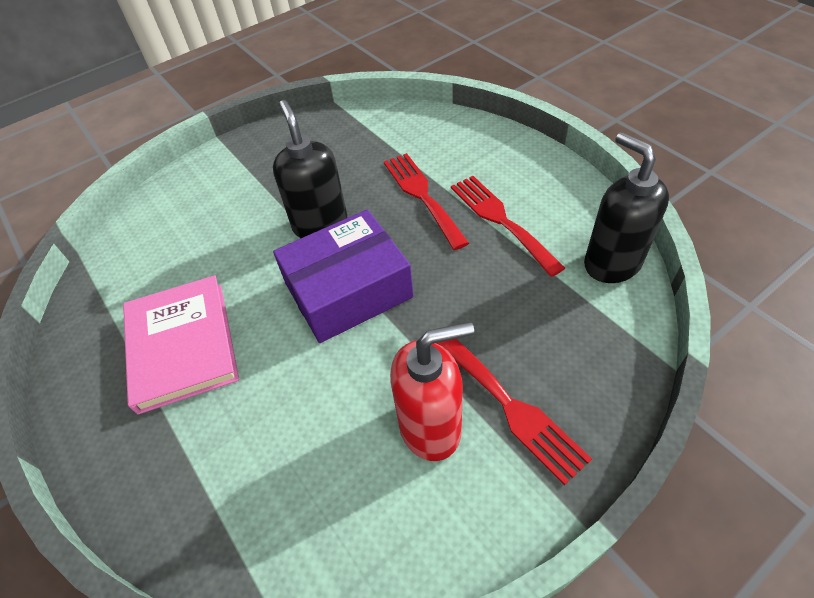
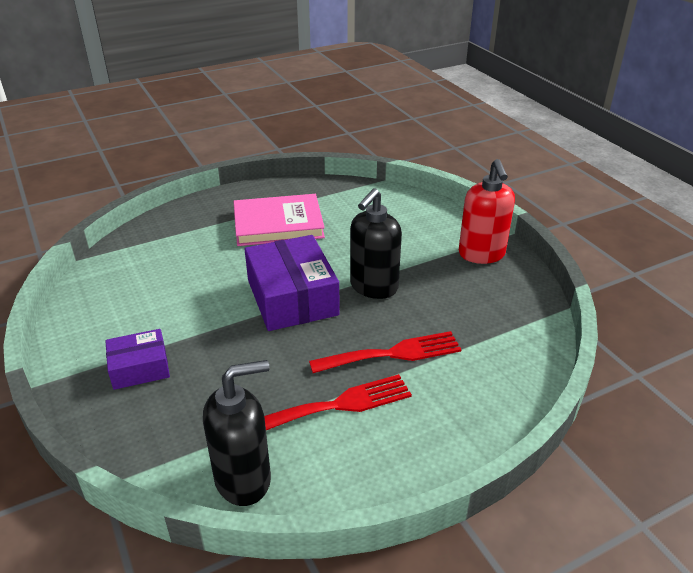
camera: 95 degrees right, 15 degrees down
(320, 224) = (373, 287): black soap dispenser -> black soap dispenser turned 135 degrees clockwise
(431, 427) = (150, 325): red soap dispenser -> red soap dispenser (481, 254)
(510, 406) = (140, 368): red fork -> purple box

